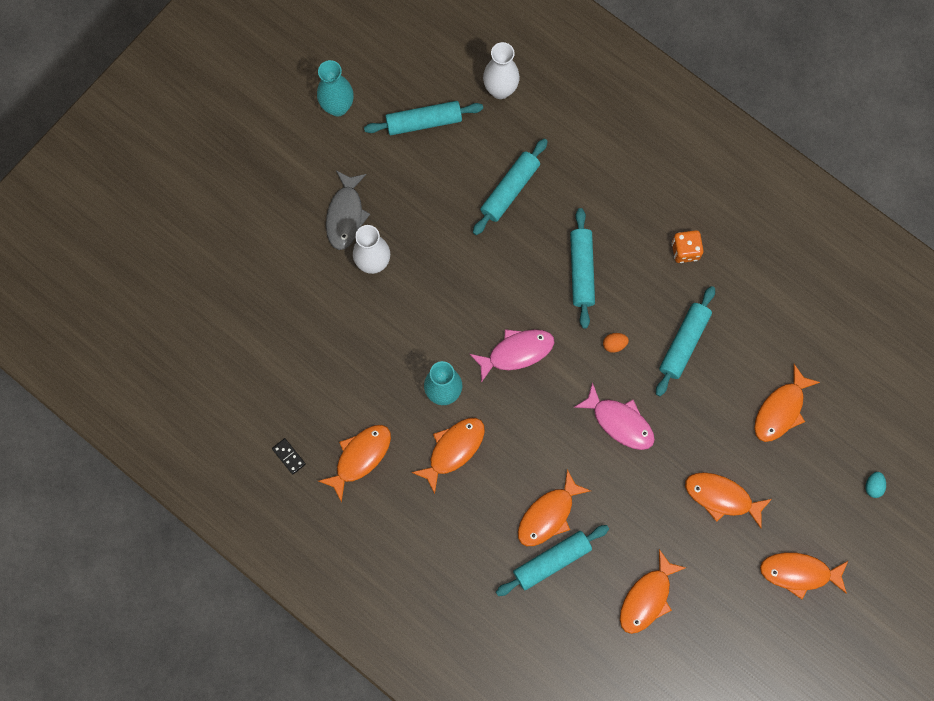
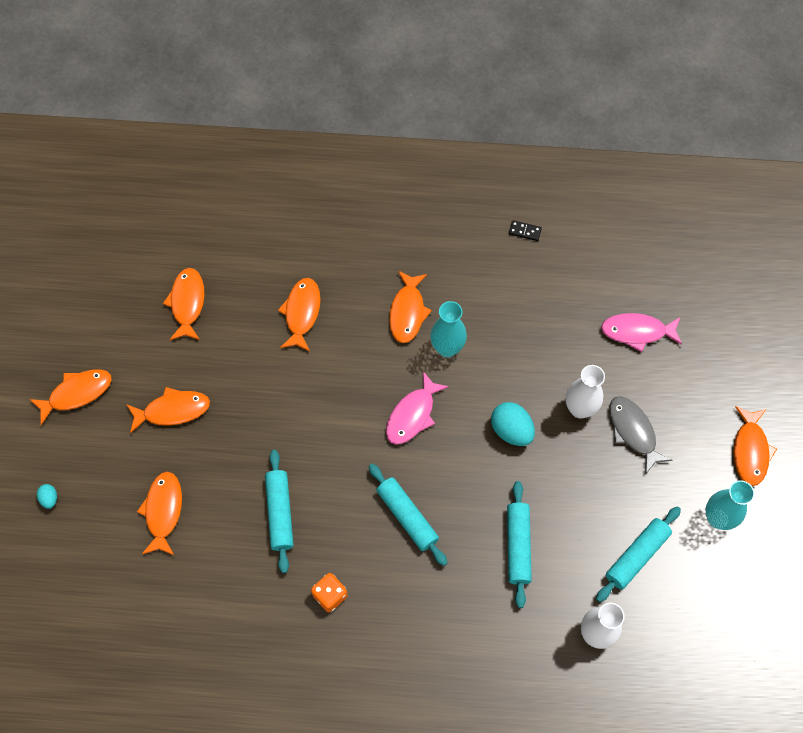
camera: 145 degrees right, 10 degrees down
(360, 457) = (472, 263): orange fish -> orange fish (750, 451)
(444, 283) = (511, 430): none -> turquoise egg
(552, 561) = (277, 283): turquoise rolling pin -> none
(614, 344) = (337, 473): orange egg -> none
(619, 422) = (292, 415): pink fish -> pink fish (637, 332)

